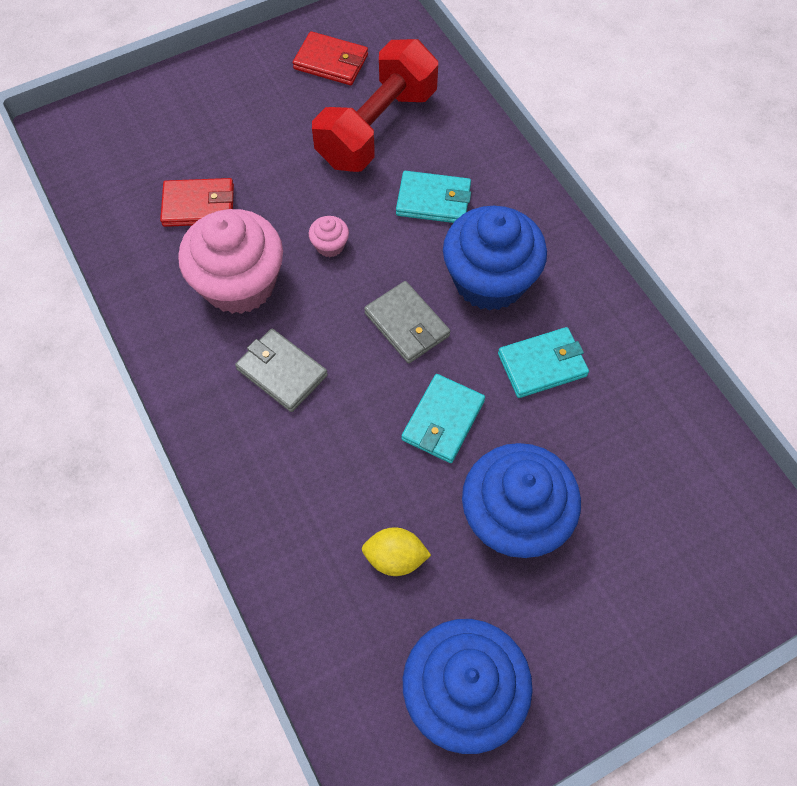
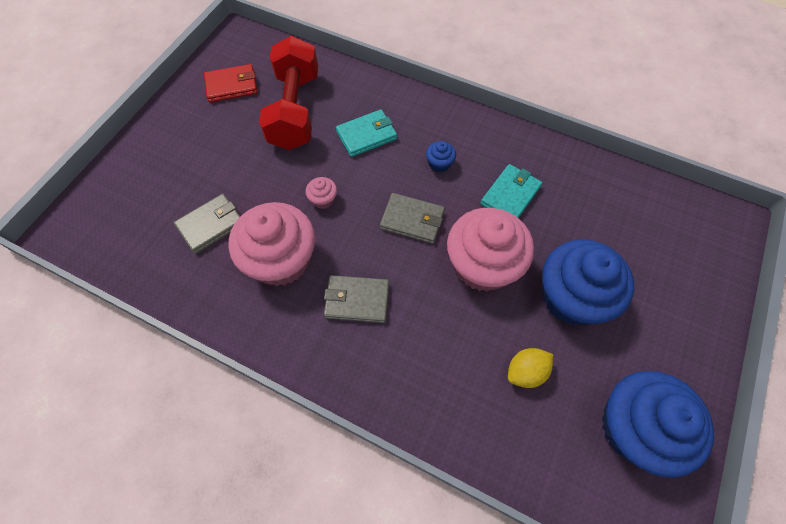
camera: 35 degrees left, 0 degrees up
(199, 205) = (211, 225): red wallet -> grey wallet
(443, 420) = (482, 265): turquoise wallet -> pink cupcake
(489, 280) = (439, 164): blue cupcake -> blue cupcake, size x0.41

